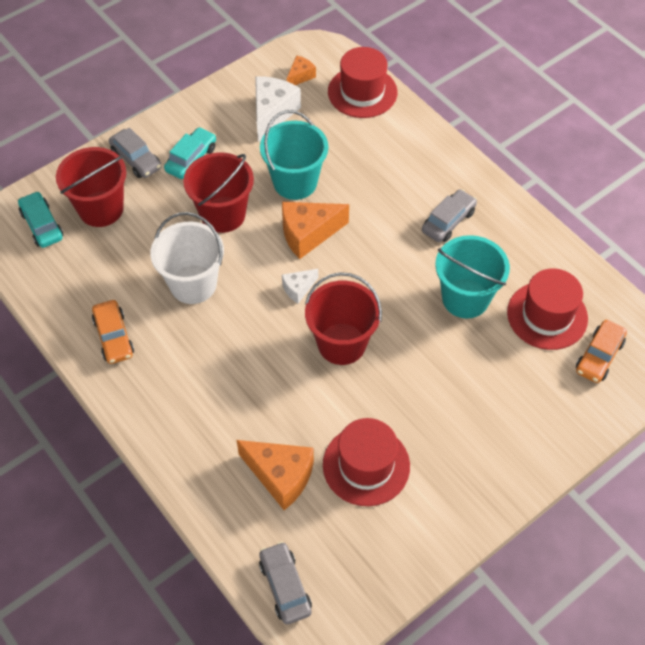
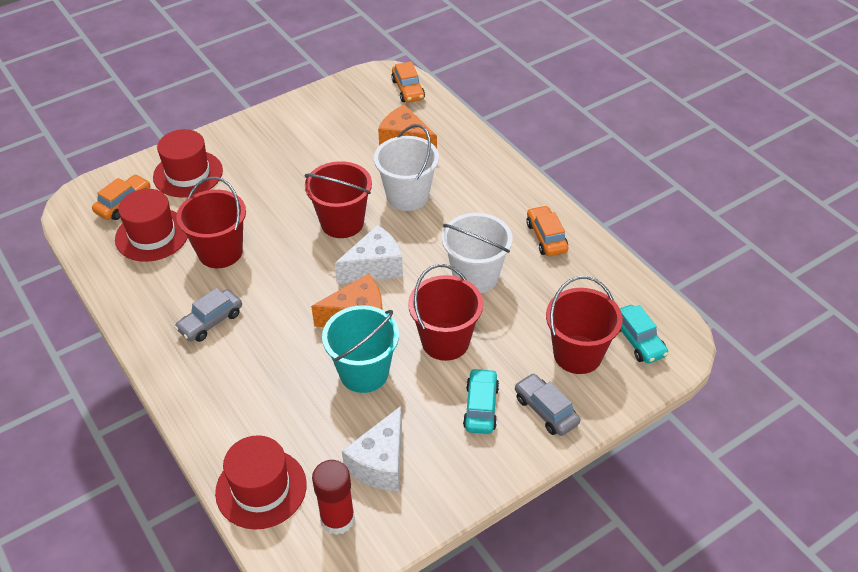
camera: 175 degrees left, 10 degrees down
(191, 159) = (481, 407): turquoise car -> turquoise car turned 150 degrees clockwise
(271, 386) = (407, 196): none -> white bucket
(285, 586) = (408, 90): grey car -> orange car
(298, 289) = (374, 267): white cheese -> white cheese, size x1.86
(300, 76) = (337, 519): orange cheese -> red glue stick
(366, 465) = (339, 145): red hat -> red hat (188, 174)
(465, 298) = (220, 252): turquoise bucket -> red bucket

